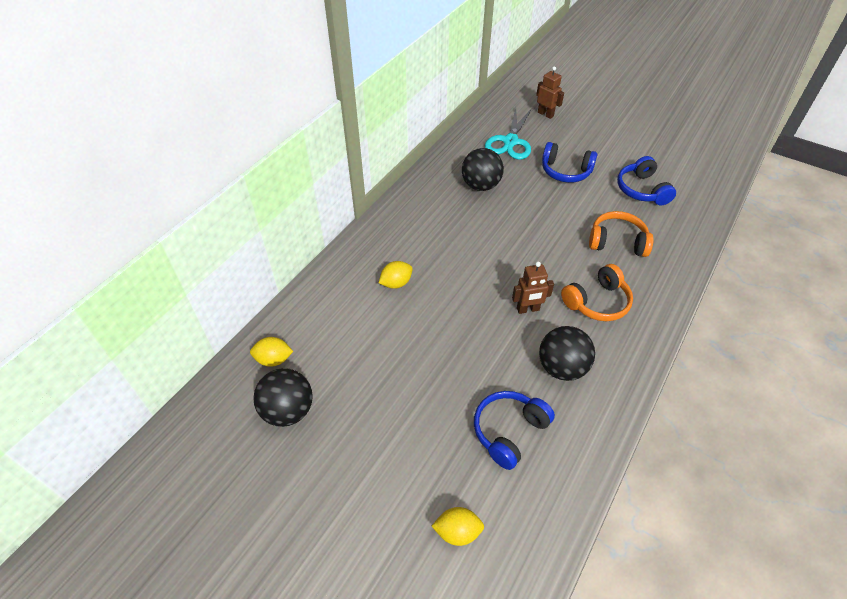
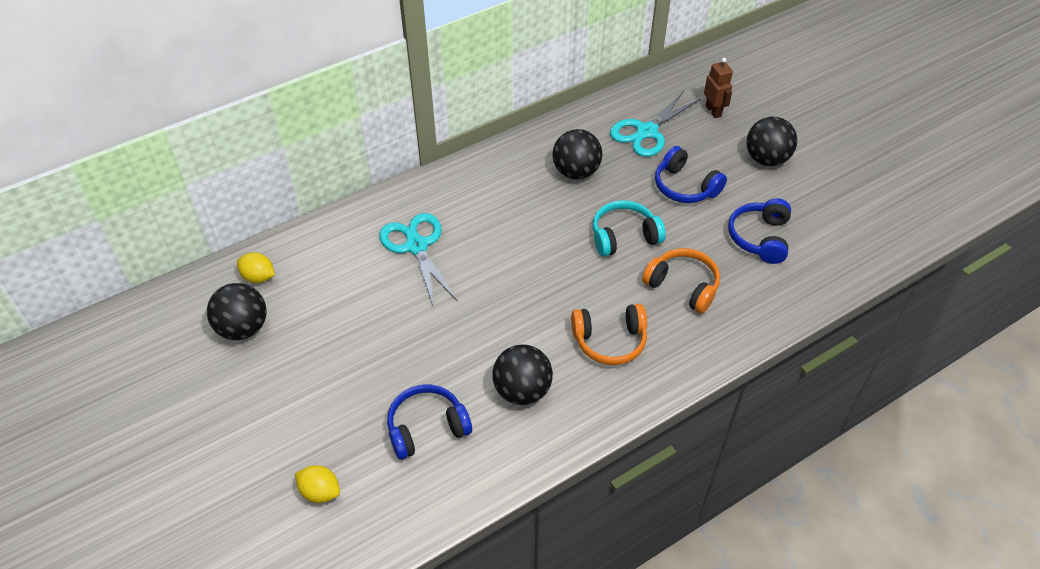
camera: 25 degrees right, 0 degrees up
(396, 283) = (416, 246): yellow lemon -> turquoise scissors
(528, 309) = (530, 321): brown robot -> none
(550, 221) = (624, 236): none -> turquoise headphones
(605, 136) = (766, 159): none -> black ball

